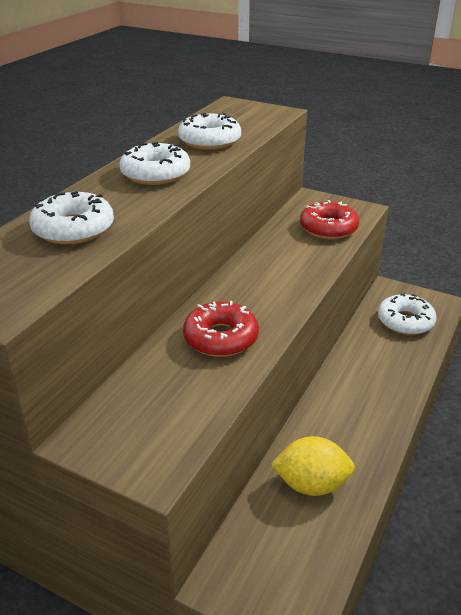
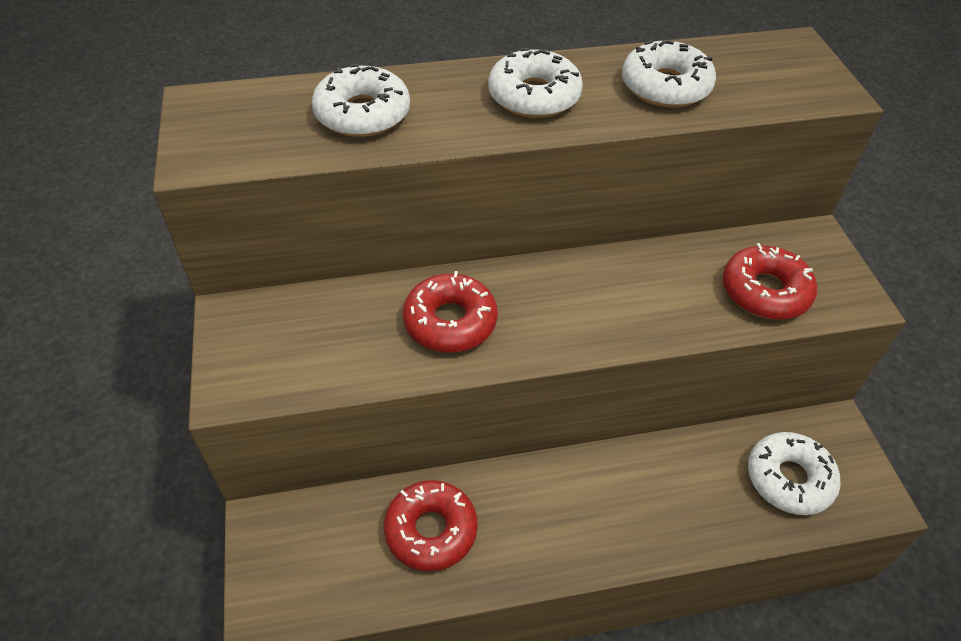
camera: 50 degrees right, 15 degrees up
(311, 484) = (431, 530): yellow lemon -> red donut

